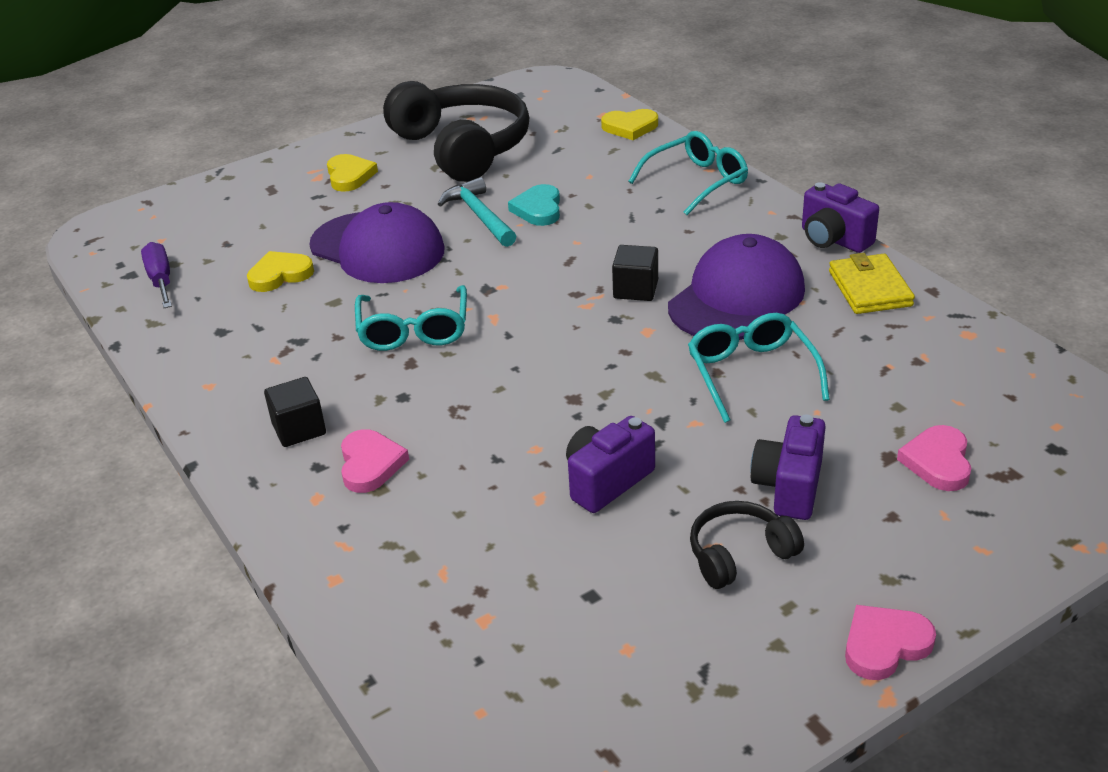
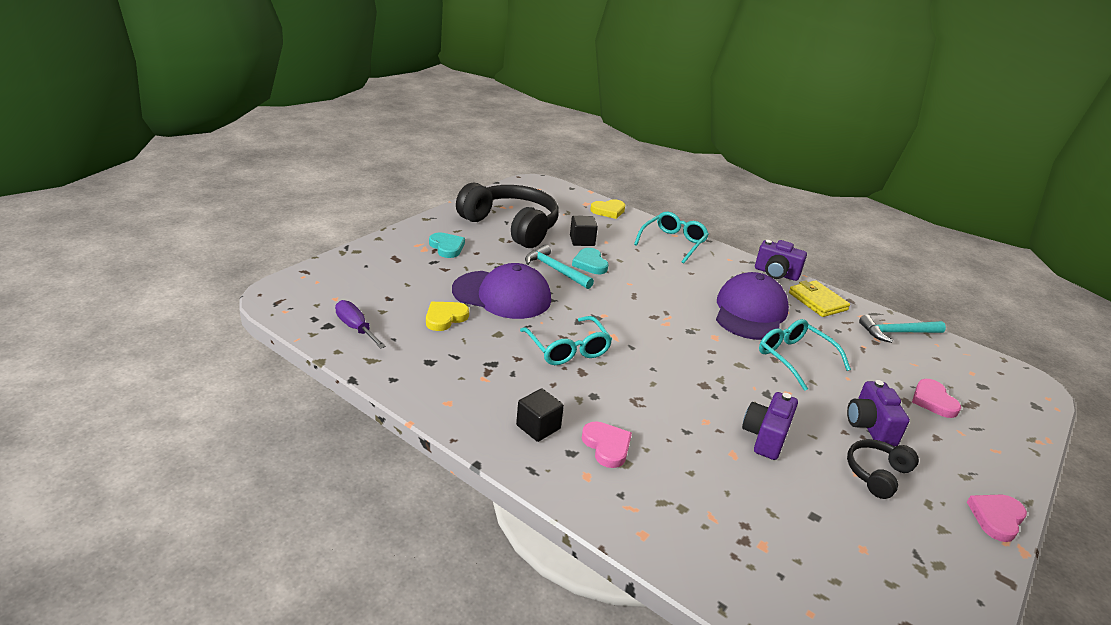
camera: 25 degrees left, 5 degrees down
(349, 176) = (447, 247): yellow heart -> turquoise heart
(635, 289) = (688, 311): black cube -> black cube (582, 241)
(972, 349) = (897, 333): none -> turquoise hammer

